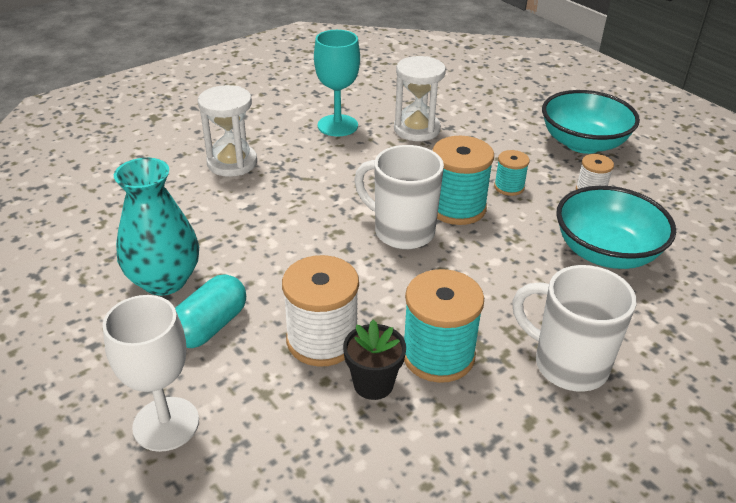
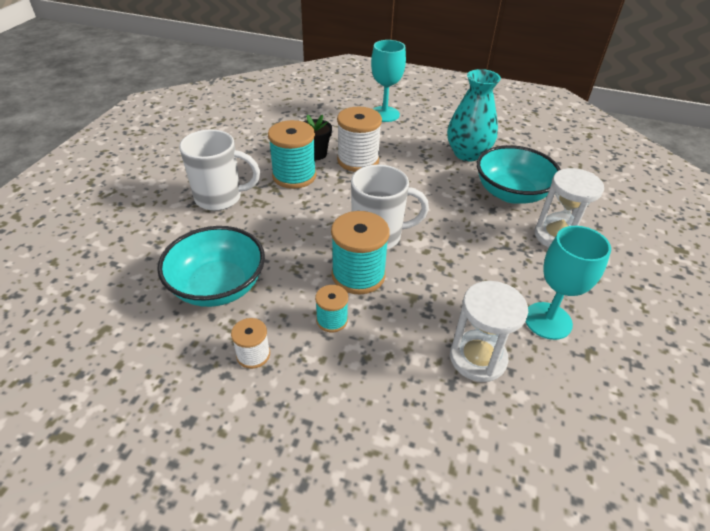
camera: 145 degrees right, 5 degrees up
(166, 424) = (384, 114): white goblet -> turquoise goblet
(210, 326) = (416, 146): turquoise capsule -> none
(583, 143) = (290, 440): turquoise bowl -> turquoise bowl (511, 193)

